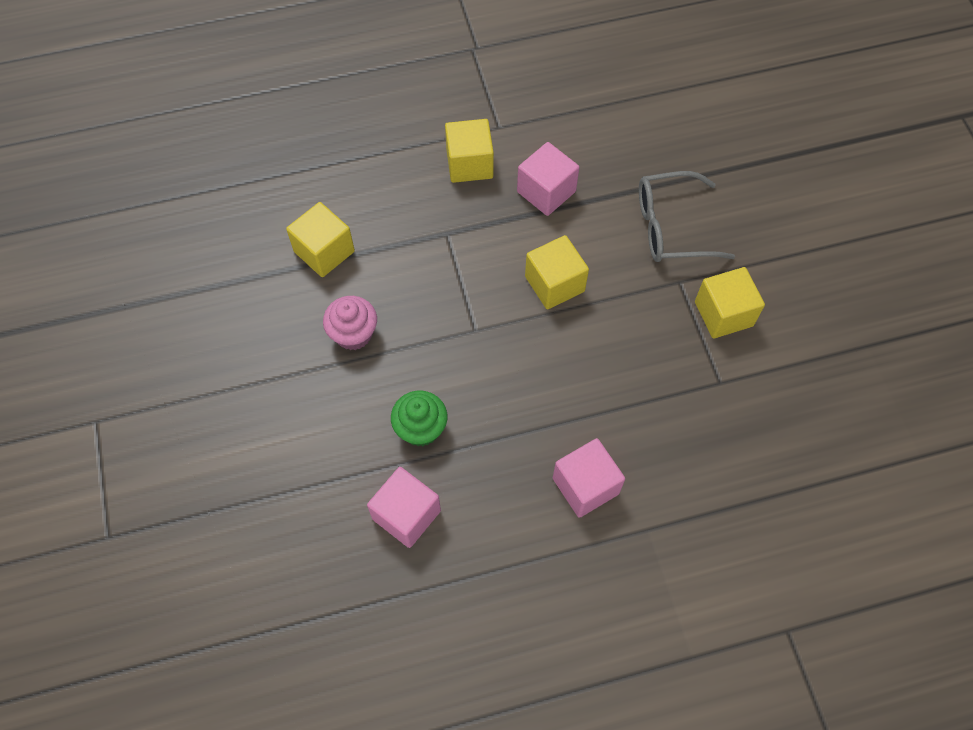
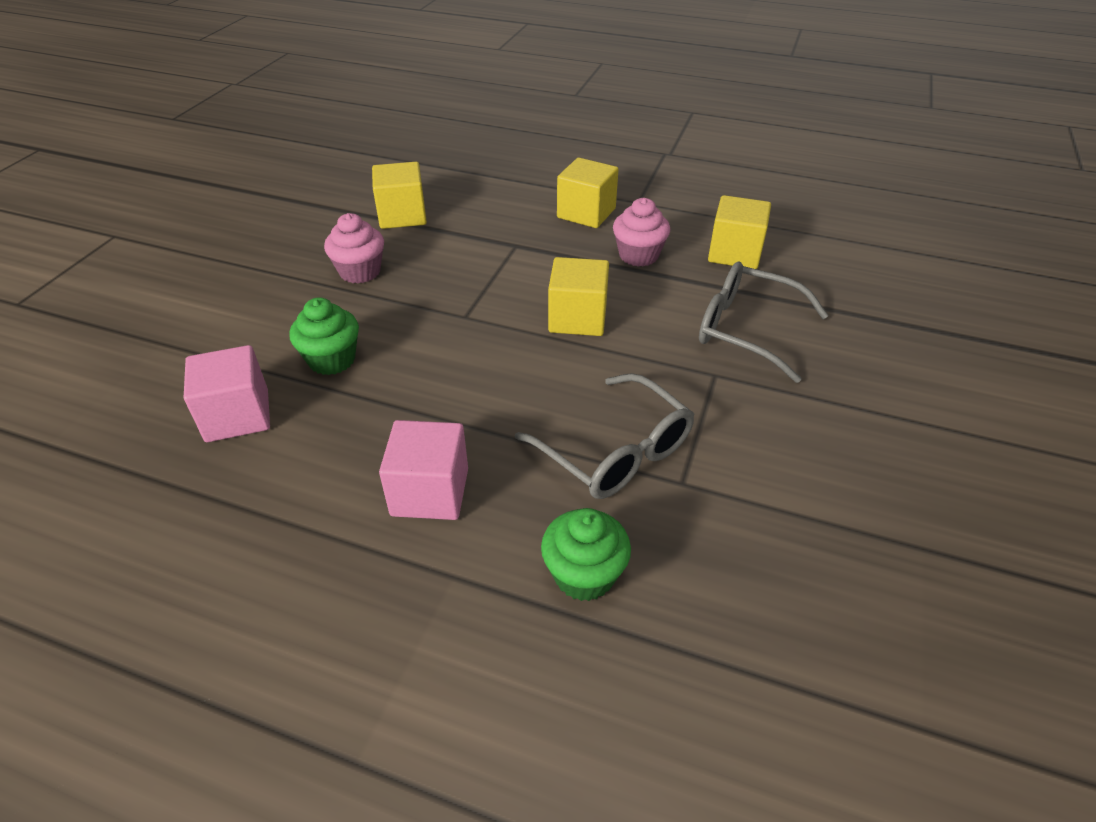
camera: 35 degrees right, 20 degrees down
(546, 192) = (638, 255): pink cube -> pink cupcake
(667, 384) = (615, 452): none -> grey glasses
(715, 480) = (584, 575): none -> green cupcake
(723, 314) = (743, 424): yellow cube -> yellow cube (734, 253)

